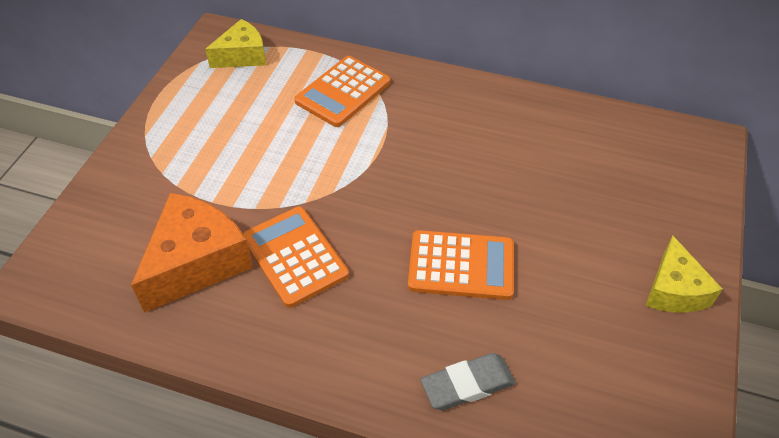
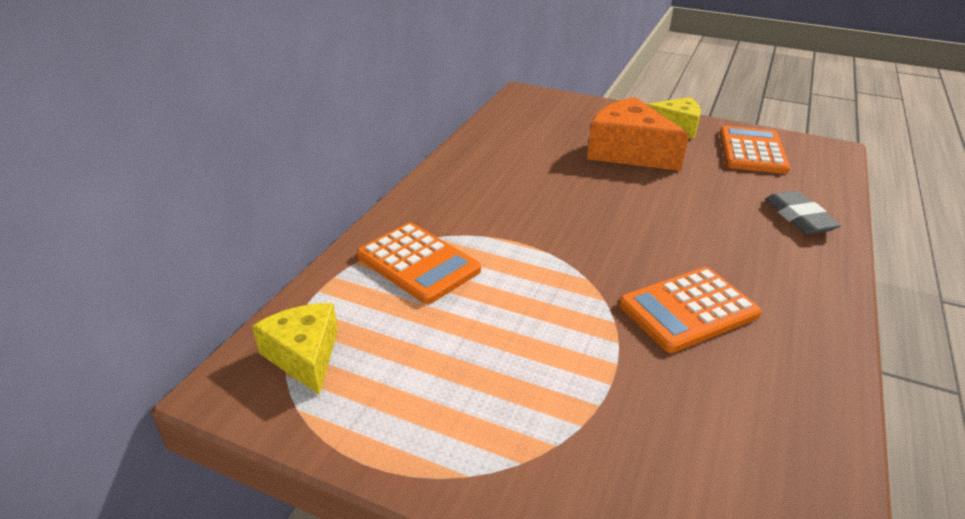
camera: 85 degrees left, 15 degrees down
(196, 262) = (718, 396): orange cheese -> orange cheese (628, 152)
(461, 266) = (675, 209): orange calculator -> orange calculator (752, 151)

